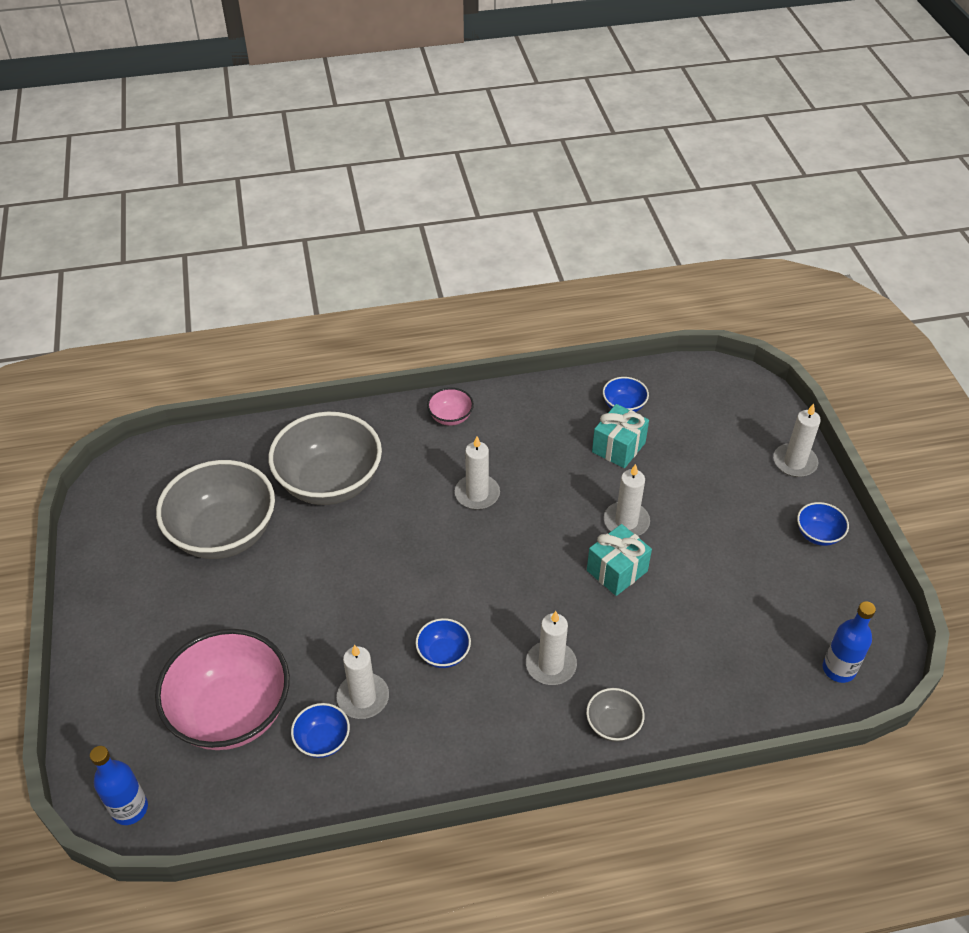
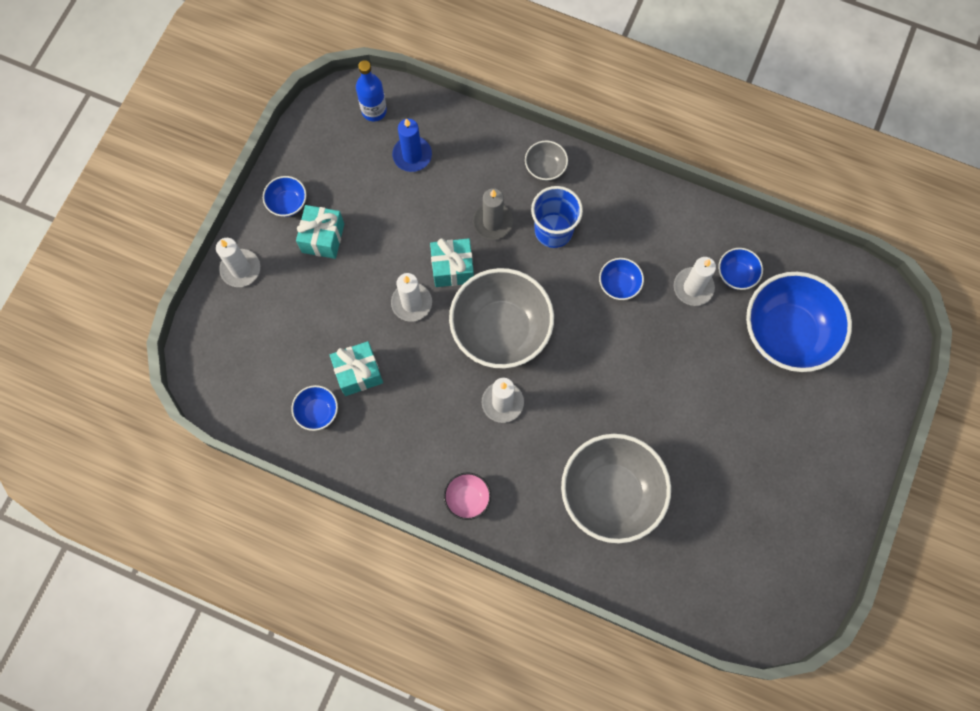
camera: 145 degrees left, 25 degrees up
(130, 808) = (882, 306): blue bottle -> none
(224, 533) = (722, 496): grey bowl -> grey bowl (501, 330)
(232, 712) = (787, 333): pink bowl -> blue bowl
(551, 665) = (553, 230): white candle -> blue cup
(617, 635) = (493, 222): none -> grey candle
(756, 526) = (323, 238): none -> turquoise gift
(756, 649) = (412, 155): none -> blue candle

